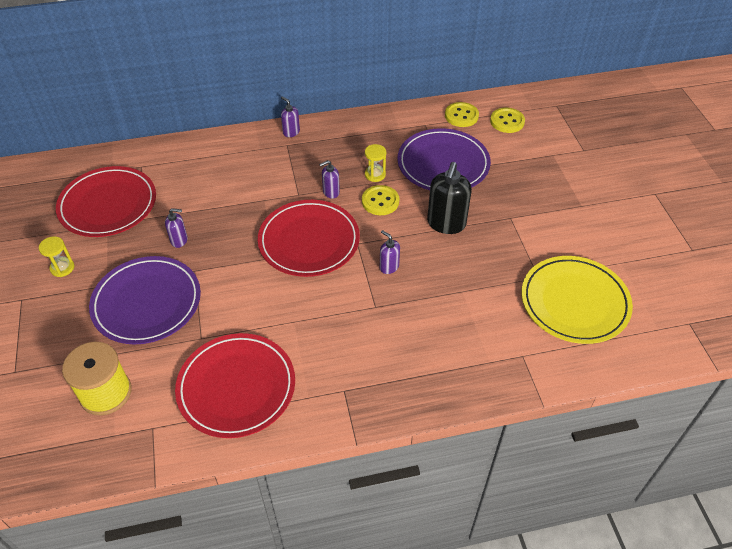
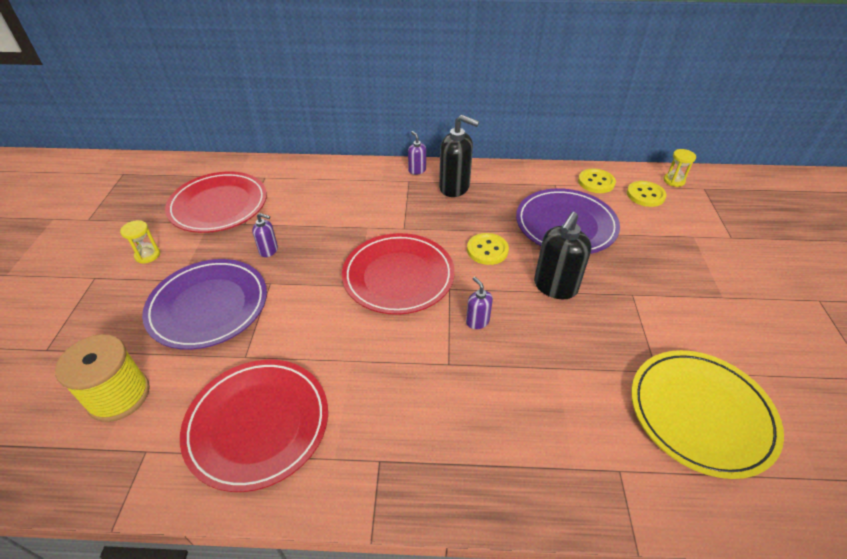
camera: 15 degrees right, 5 degrees down
(331, 192) = (437, 232): purple soap dispenser -> none
(333, 144) = (454, 188): none -> black soap dispenser
(375, 174) = (489, 223): yellow hourglass -> yellow hourglass (674, 181)

